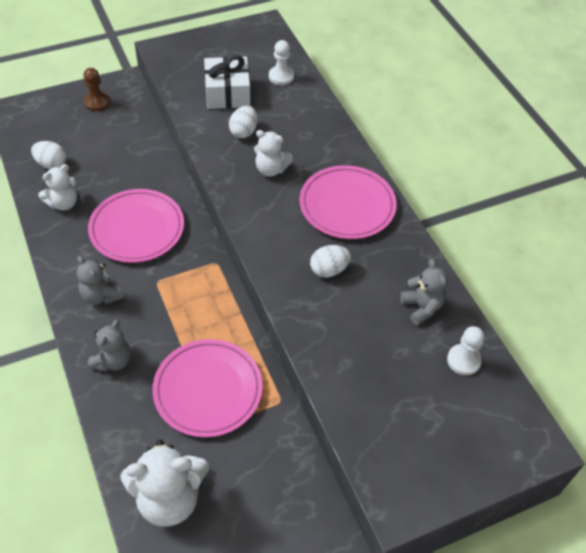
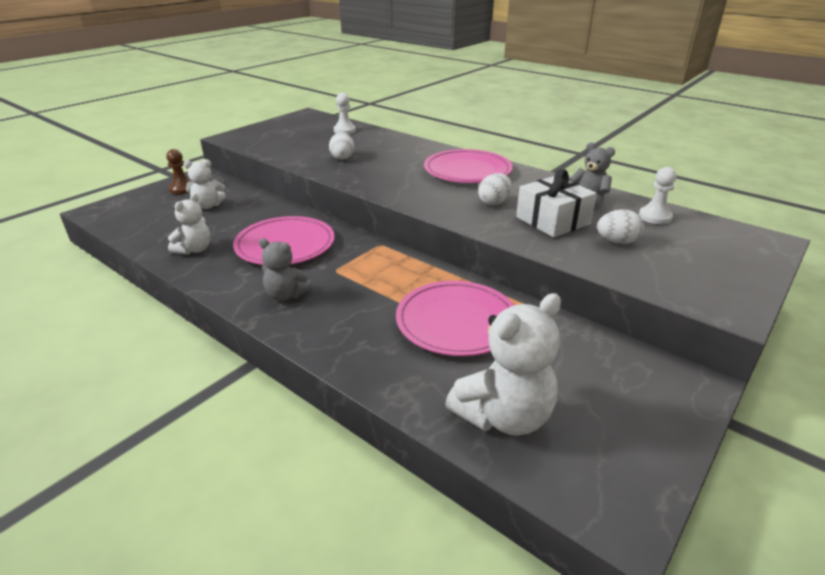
camera: 25 degrees left, 20 degrees down
(51, 164) = (162, 230): white egg -> white egg (616, 242)
(113, 360) = (340, 334): grey teddy bear -> none
(227, 93) = (308, 145): white gift -> white gift (552, 220)
(271, 169) = (386, 169): white teddy bear -> white teddy bear (208, 206)

